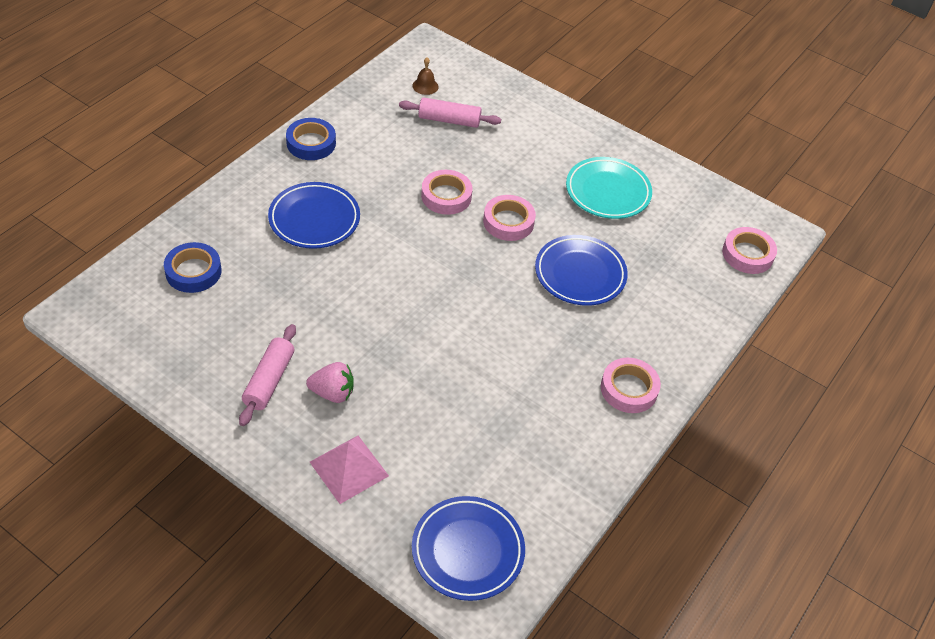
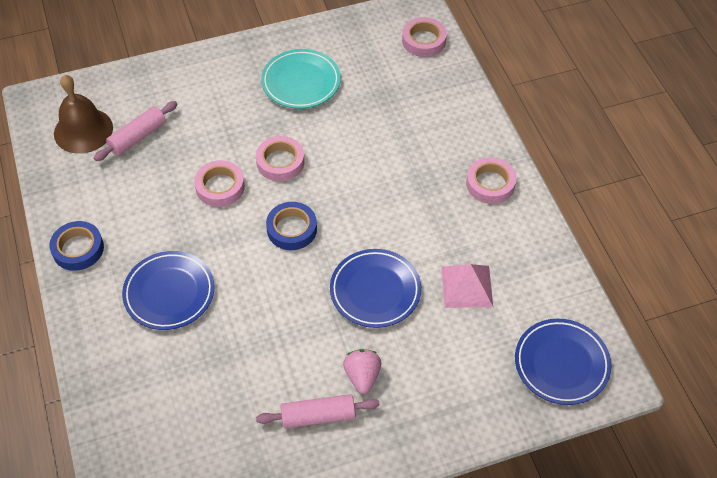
camera: 50 degrees left, 5 degrees up
(193, 271) = (156, 416): blue tape -> blue tape (292, 229)
(269, 380) = (318, 416): pink rolling pin -> pink rolling pin turned 60 degrees counterclockwise
(332, 393) = (362, 376): pink strawberry -> pink strawberry turned 45 degrees counterclockwise
(349, 468) = (441, 403): pink pyramid -> pink pyramid (466, 286)
(425, 86) = (83, 130): brown bell -> brown bell, size x2.21
(580, 274) = (366, 148): blue plate -> blue plate (375, 291)

